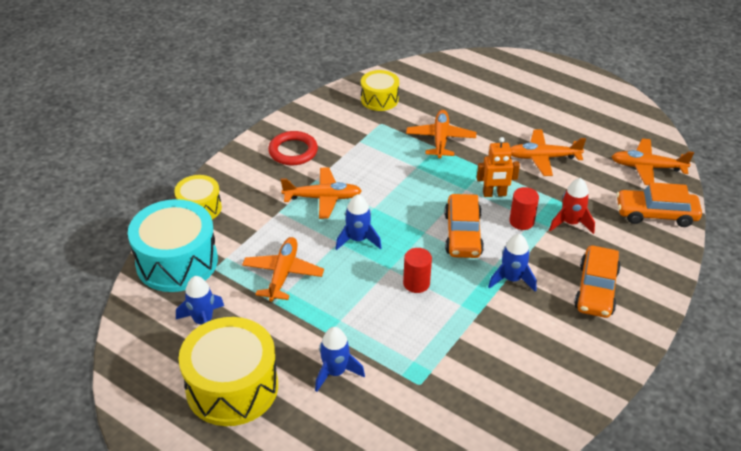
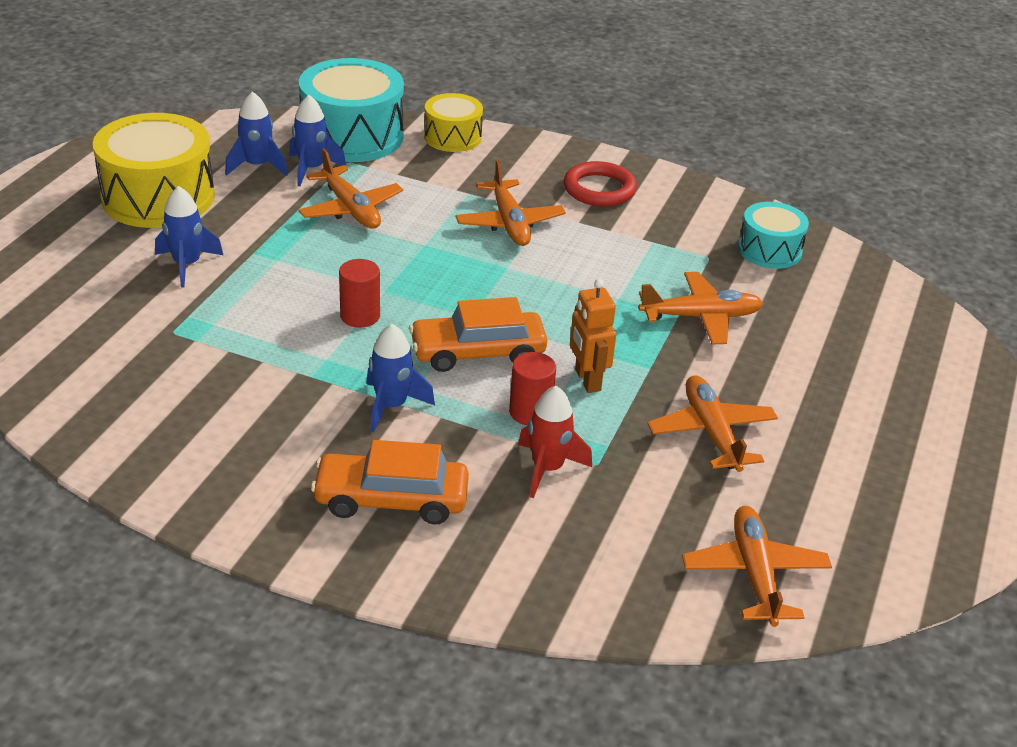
camera: 75 degrees right, 5 degrees down
(283, 274) = (351, 209): orange plane -> orange plane turned 60 degrees clockwise
(358, 239) = (434, 259): blue rocket -> blue rocket (312, 169)
(379, 99) = (769, 250): yellow drum -> turquoise drum
(656, 214) = (615, 582): orange car -> none

